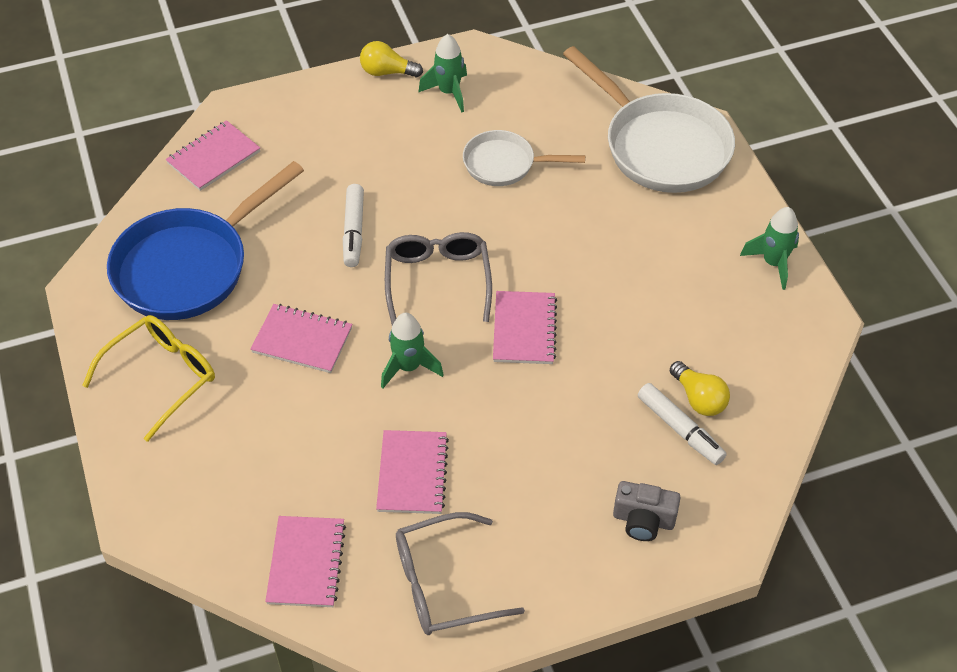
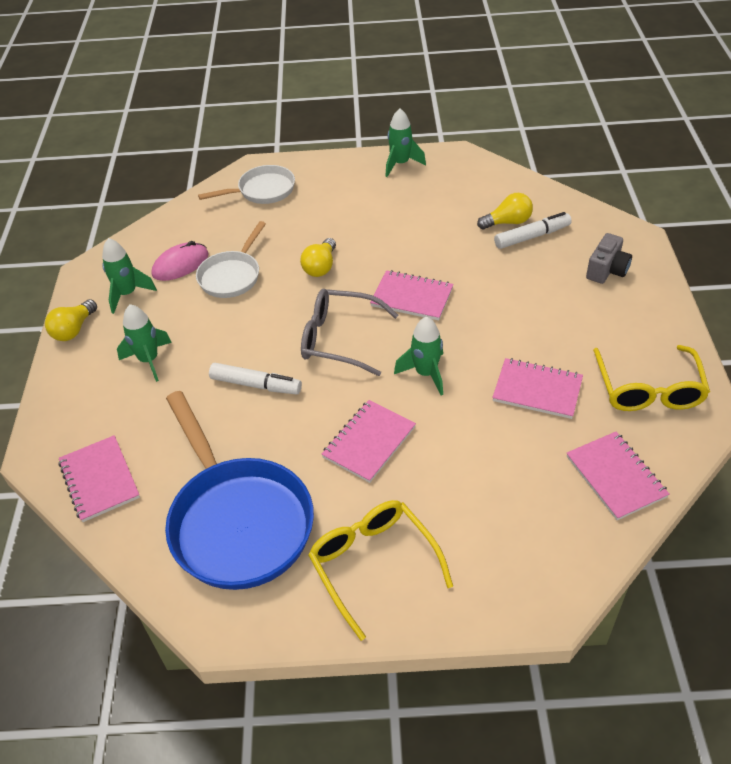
camera: 70 degrees left, 5 degrees down
(306, 563) = (616, 477): pink notebook -> pink notebook turned 45 degrees clockwise
(363, 140) = (149, 360): none -> green rocket
(443, 584) = (648, 389): grey glasses -> yellow glasses
(507, 117) = (180, 264): none -> pink mouse
(546, 235) = (320, 267): none -> yellow light bulb
(660, 146) = (262, 191): white pan -> white pan, size x0.56

